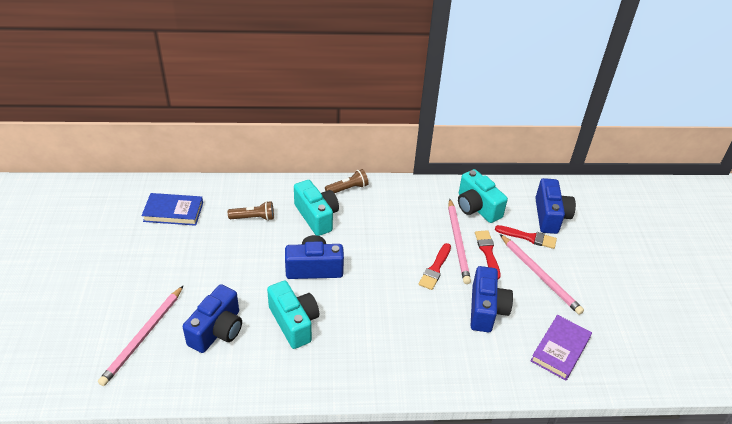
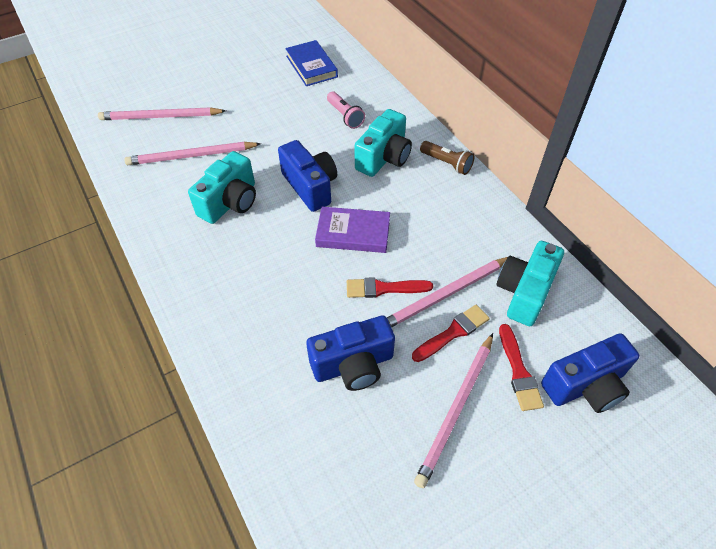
camera: 65 degrees right, 10 degrees up
(217, 330) = (191, 156): blue camera -> pink pencil
(253, 218) = (345, 116): brown flashlight -> pink flashlight
(560, 349) = (337, 478): purple book -> purple book (353, 233)

